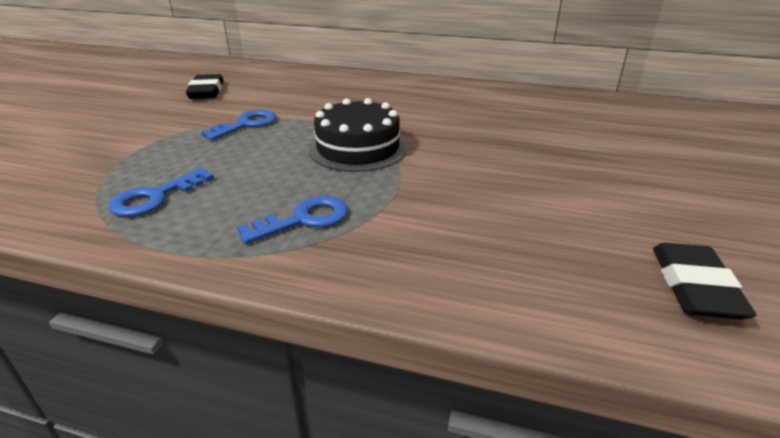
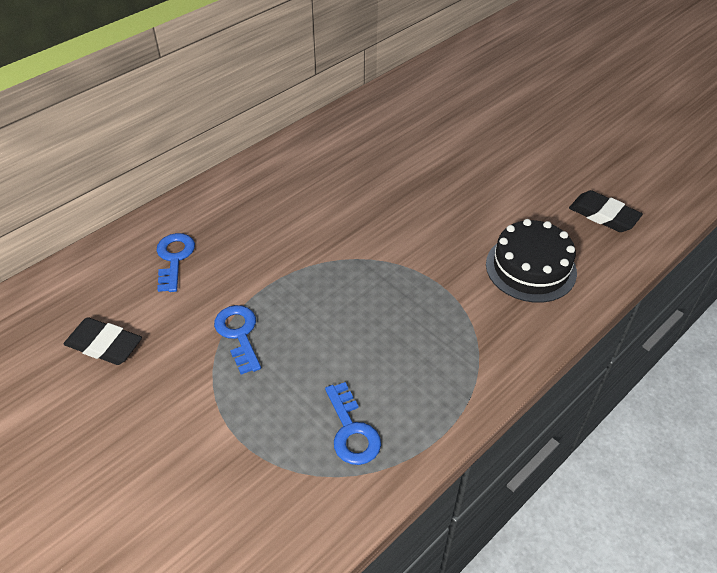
camera: 60 degrees left, 15 degrees up
(304, 219) = (446, 346): blue key -> blue key (174, 258)
(358, 148) = (353, 276): black cake -> black cake (530, 268)

